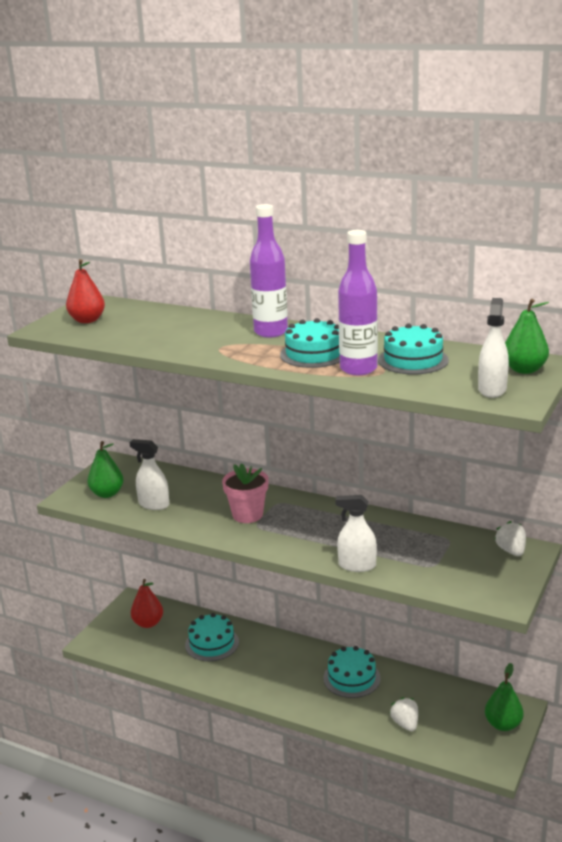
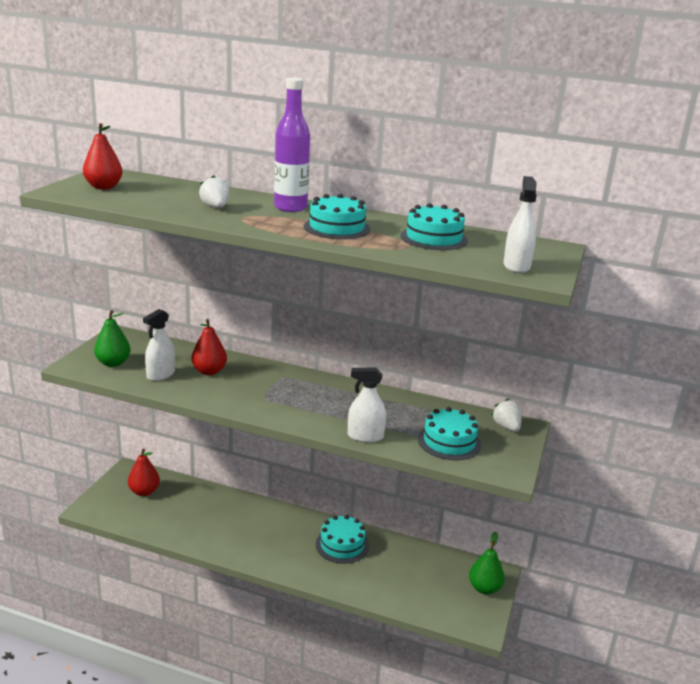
camera: 10 degrees left, 0 degrees up
(154, 504) = (161, 374): white spray bottle -> white spray bottle turned 75 degrees counterclockwise
(203, 499) = (209, 371): none -> red pear
(212, 643) = (207, 511): turquoise cake -> turquoise cake (449, 442)
(247, 515) = (254, 387): pink flower pot -> none
(358, 369) = (383, 242): purple bottle -> none
(405, 724) = (395, 588): white strawberry -> white strawberry (215, 207)
(524, 370) = (541, 252): green pear -> none

